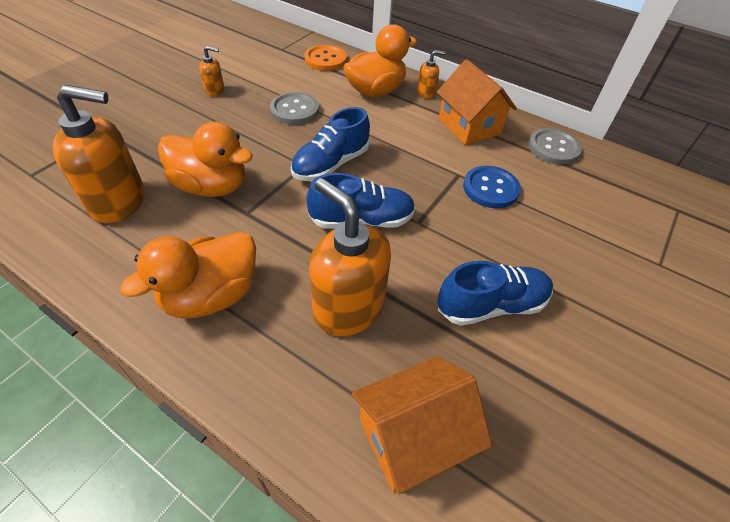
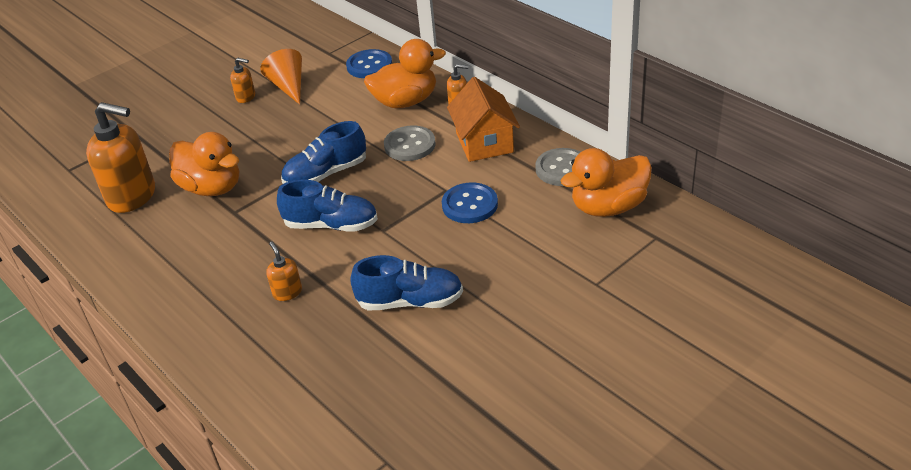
camera: 20 degrees right, 10 degrees down
(211, 295) = (183, 273): orange duck -> orange duck (608, 207)
(255, 79) = (288, 86): none -> orange cone
(294, 110) = (314, 119): grey button -> grey button (410, 145)
(325, 60) = (369, 65): orange button -> blue button
(348, 308) = (287, 292): orange soap dispenser -> orange soap dispenser, size x0.46
(412, 436) = (296, 381): orange house -> none

